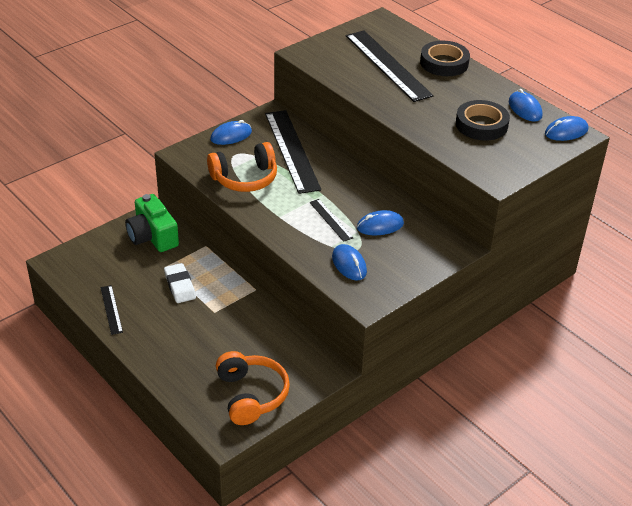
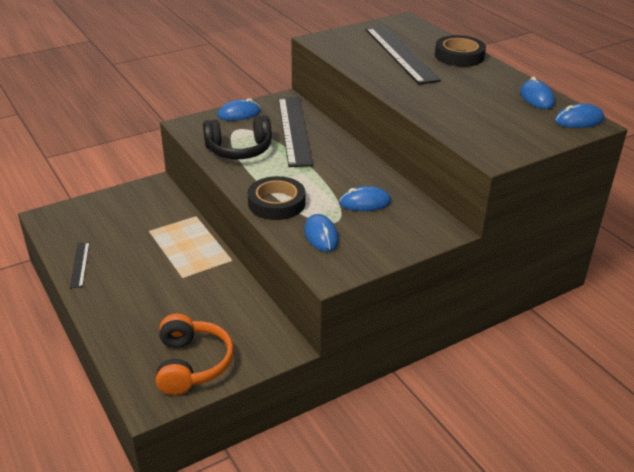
camera: 10 degrees right, 5 degrees down
(152, 236) = (147, 203): green camera -> none
(180, 286) = (156, 249): white eraser -> none
(245, 178) = (239, 150): orange headphones -> black headphones
(331, 220) = (314, 193): black ruler -> none
(481, 125) = (486, 108): black tape -> black tape (276, 203)

